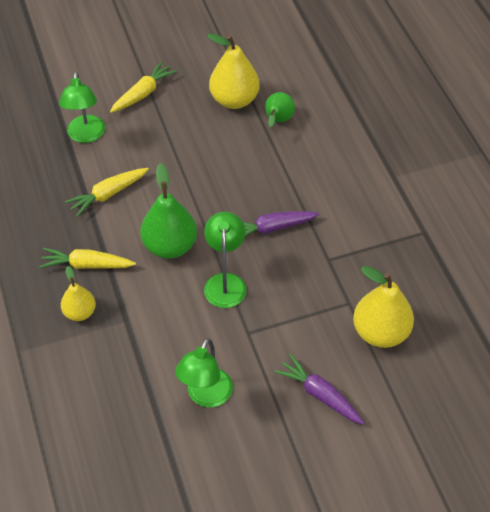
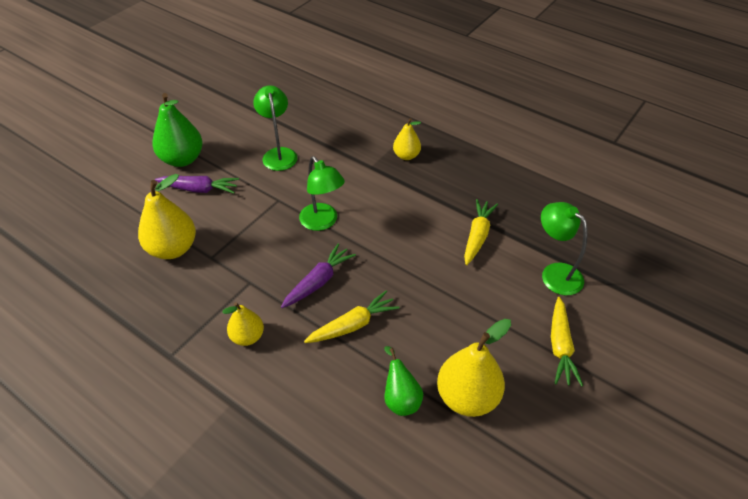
camera: 145 degrees right, 5 degrees down
(87, 265) = (434, 183): yellow carrot -> yellow carrot (353, 325)
(170, 246) = (389, 225): green pear -> green pear (182, 159)
(357, 215) = (247, 337): none -> yellow pear

